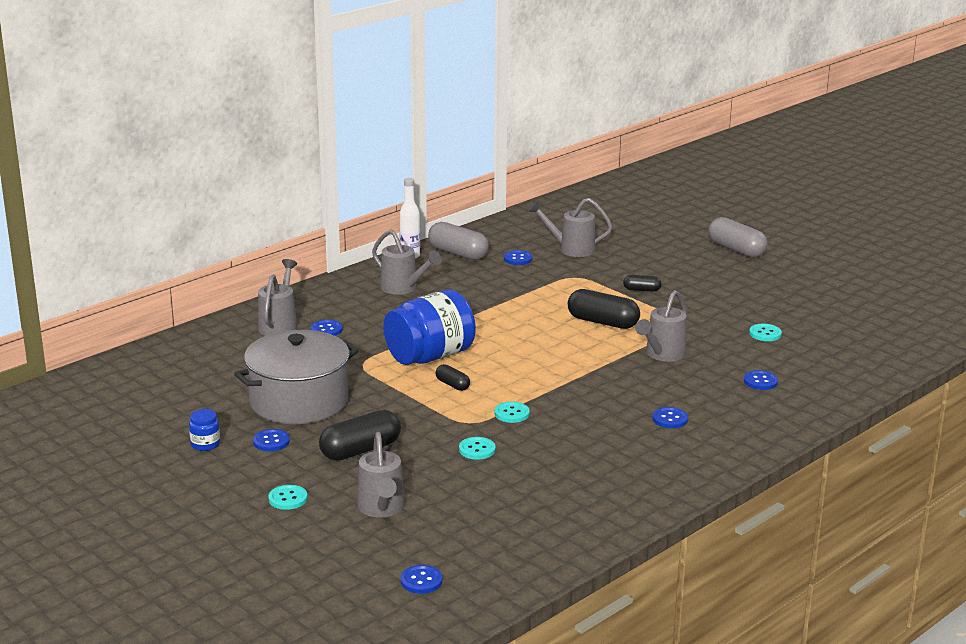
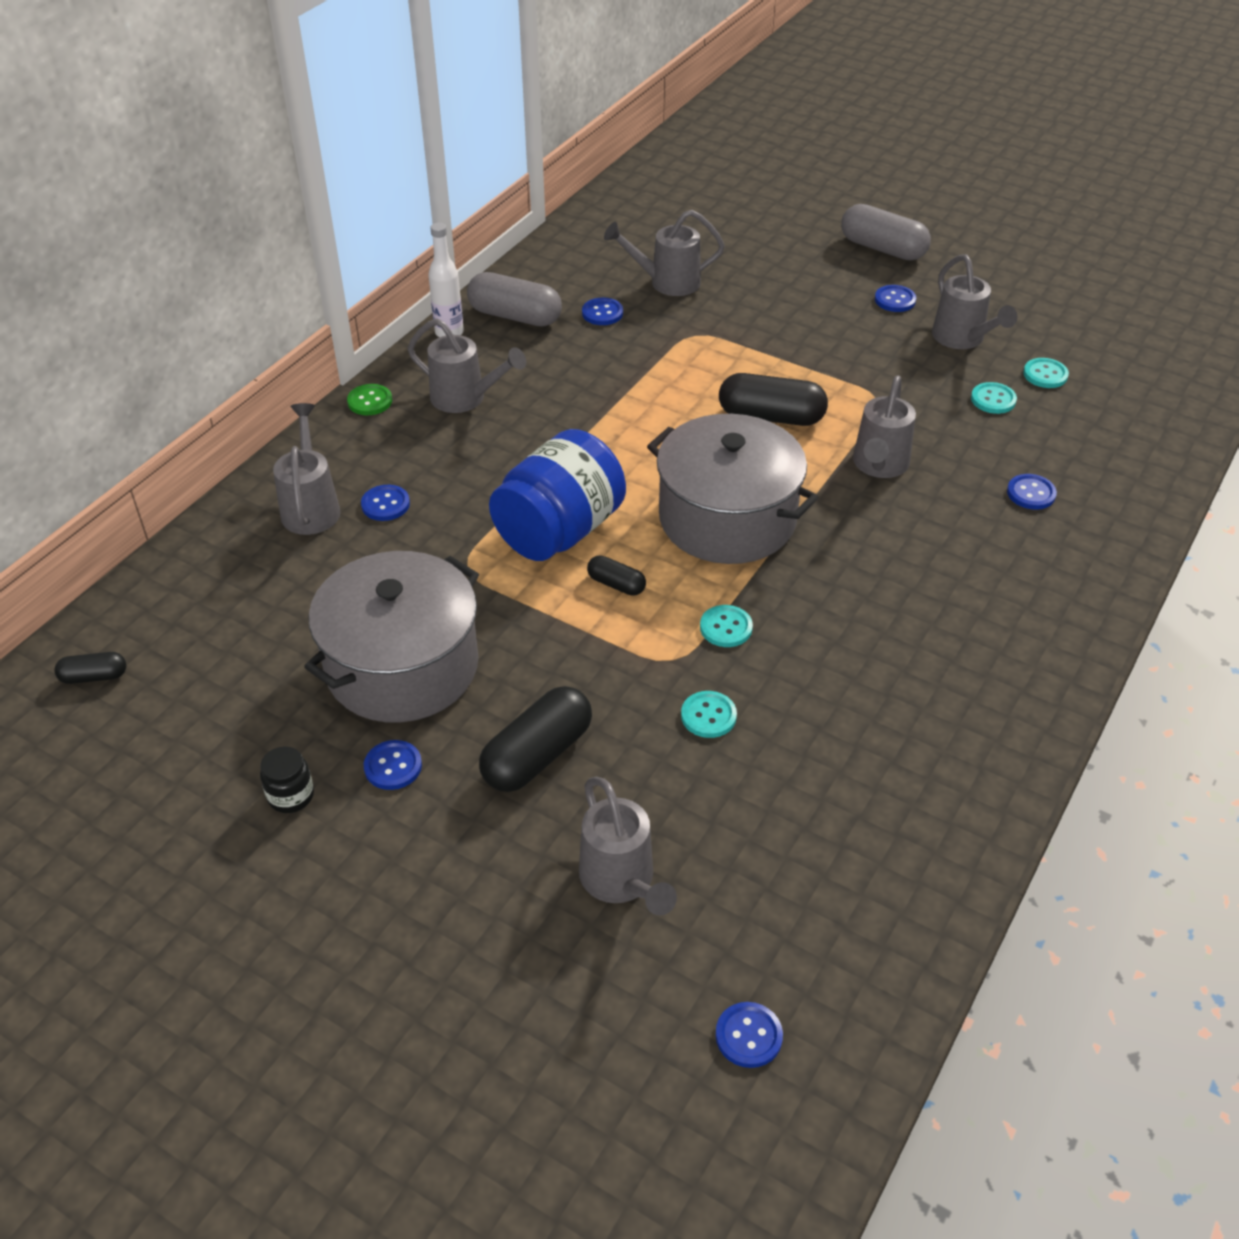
camera: 15 degrees left, 20 degrees up
(205, 444) = (291, 796): blue jar -> black jar
(288, 499) = (468, 893): turquoise button -> turquoise button (1045, 374)
(341, 282) = (370, 401): none -> green button
(543, 365) = (727, 519): none -> grey pot
(641, 290) = (795, 344): black capsule -> black capsule (94, 676)
(670, 419) = (948, 593): blue button -> blue button (895, 300)
(763, 301) = (962, 339): none -> grey watering can

